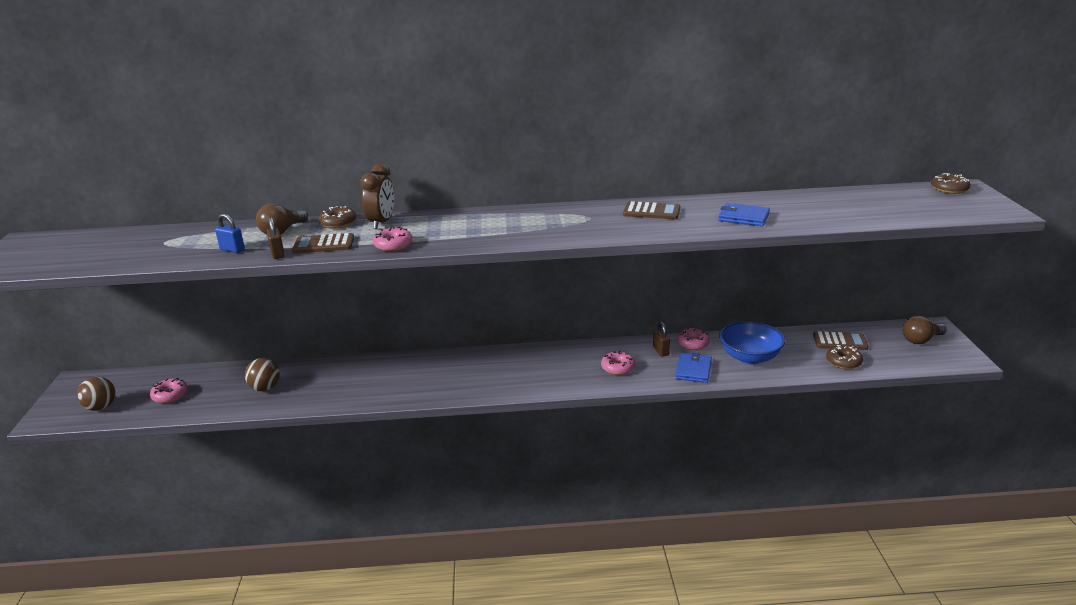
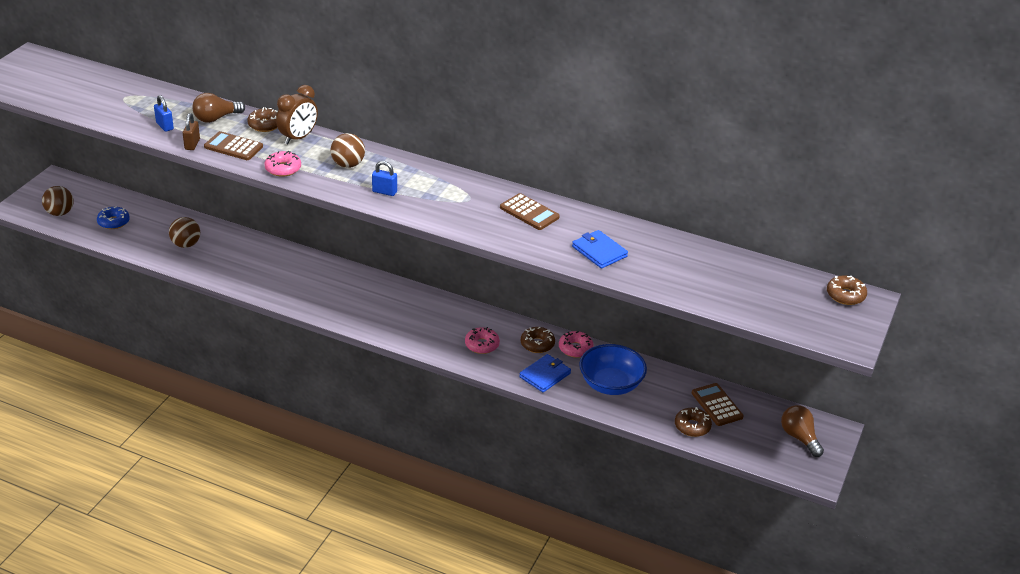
camera: 25 degrees right, 10 degrees up
(170, 395) = (113, 222): pink donut -> blue donut
(452, 226) = (348, 165): none -> brown ball
(510, 233) = (384, 192): none -> blue padlock
(661, 351) = (537, 344): brown padlock -> brown donut
(840, 341) = (716, 405): brown calculator -> brown calculator turned 150 degrees counterclockwise
(921, 340) = (799, 437): brown light bulb -> brown light bulb turned 60 degrees clockwise

